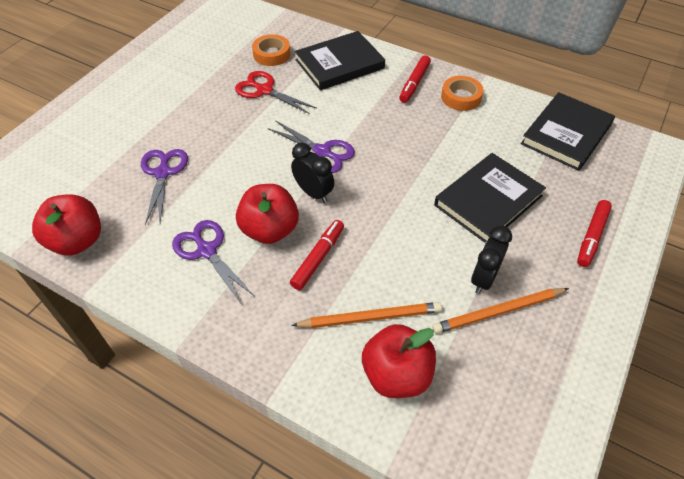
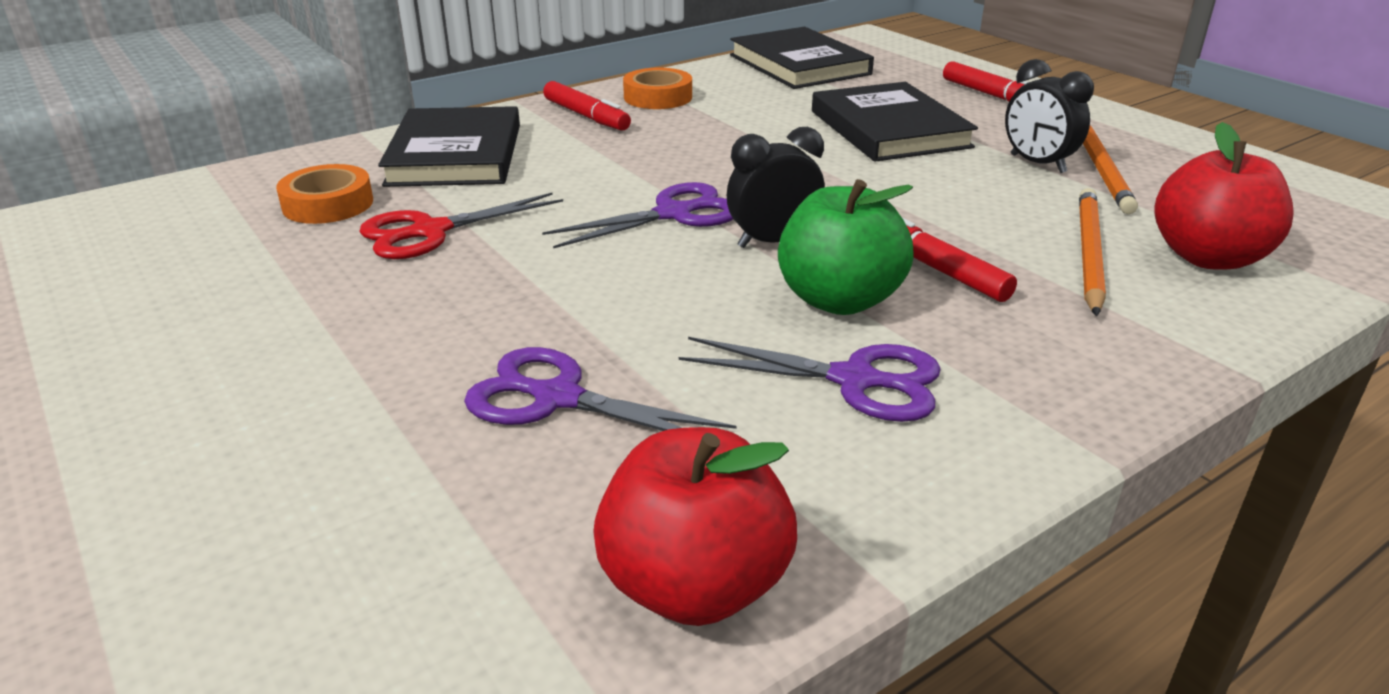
camera: 65 degrees left, 20 degrees down
(207, 251) = (854, 380): purple scissors -> purple scissors turned 150 degrees counterclockwise
(270, 230) = (839, 300): red apple -> green apple

